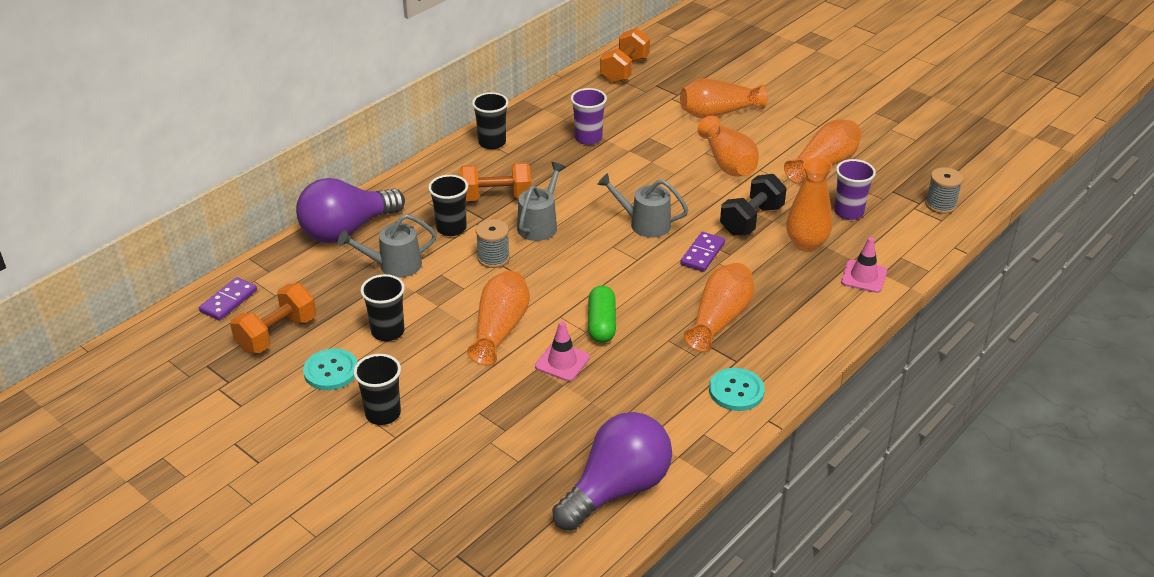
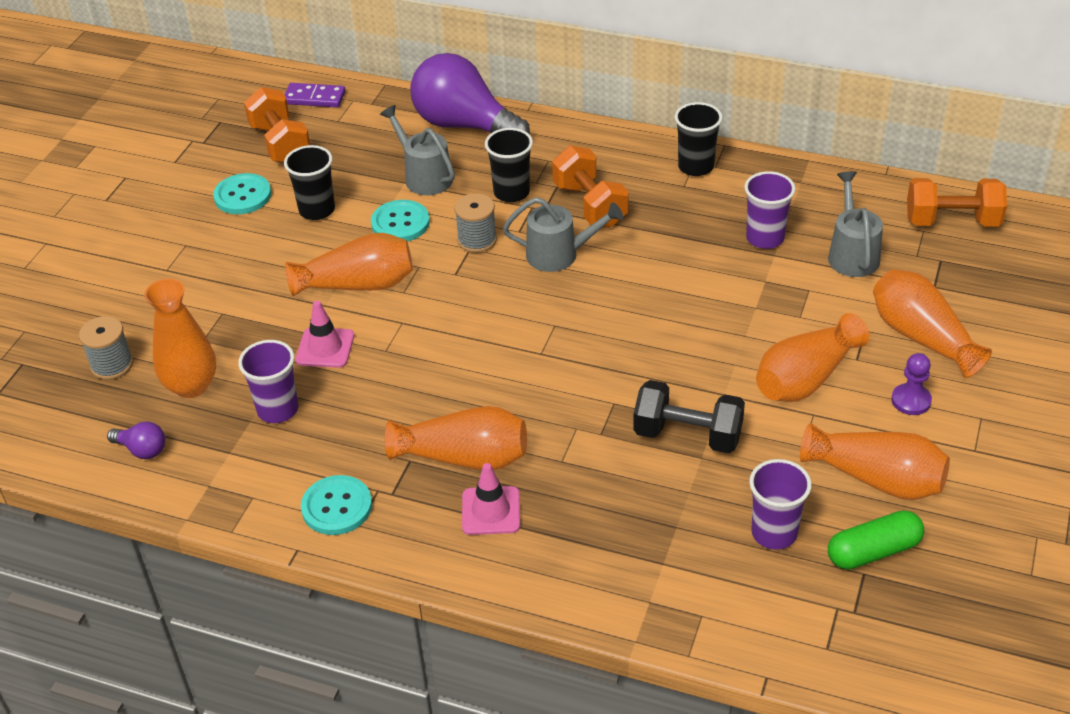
camera: 70 degrees right, 5 degrees up
(277, 334) = (280, 144): orange dumbbell -> orange dumbbell turned 45 degrees clockwise
(383, 414) = (195, 250): black cup -> none
(442, 291) = (400, 223): none -> turquoise button
(601, 324) = (404, 359): green capsule -> green capsule (873, 551)
(616, 401) = (278, 409): none -> purple cup
(617, 489) = (142, 450): purple light bulb -> purple light bulb, size x0.42
(644, 224) = (616, 339): grey watering can -> grey watering can (852, 254)
(702, 254) = (585, 408): purple domino -> none
(768, 133) = (911, 400): none -> purple pawn
(806, 244) = (668, 504): orange vase -> orange vase (191, 386)
(863, 277) = (630, 582): pink traffic cone -> pink traffic cone (491, 511)
(940, 204) = (868, 639): grey spool -> grey spool (112, 365)

